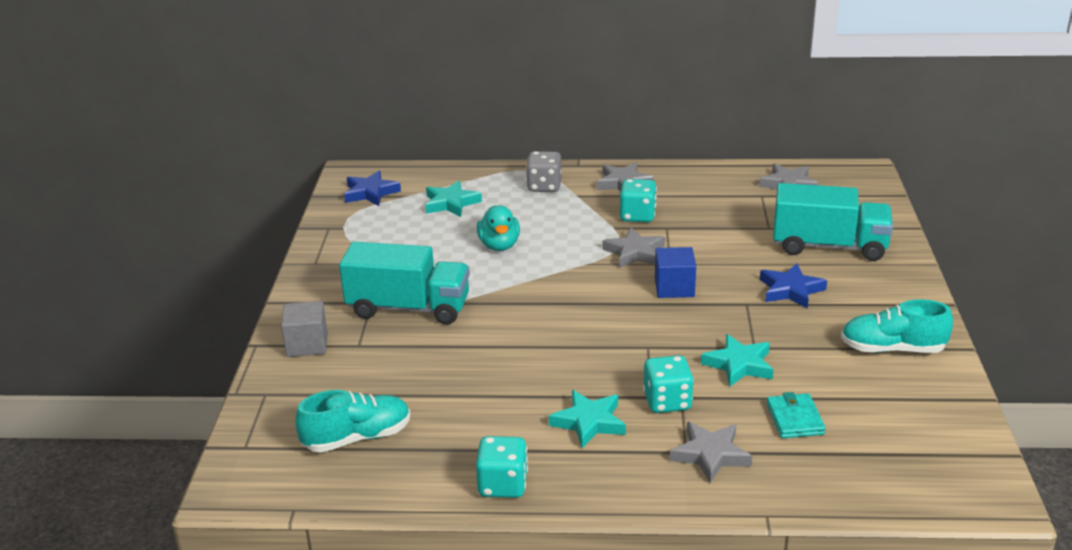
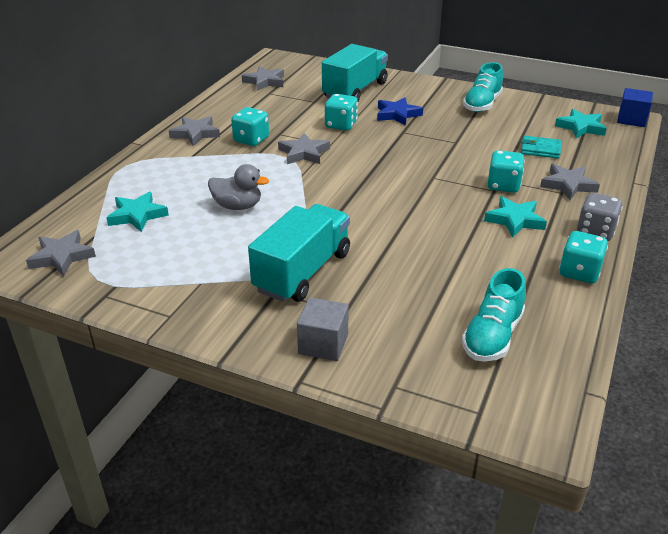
camera: 70 degrees left, 5 degrees up
(357, 438) = (492, 336): turquoise shoe -> turquoise shoe turned 150 degrees counterclockwise
(370, 193) = (62, 256): blue star -> grey star
(499, 245) = (237, 206): turquoise duck -> grey duck
(544, 186) = (161, 166): grey dice -> grey dice (595, 231)
(674, 288) = (364, 150): blue cube -> blue cube (631, 119)
(723, 259) = (341, 125): none -> turquoise dice
(739, 365) = (473, 152): turquoise star -> turquoise star (581, 127)

